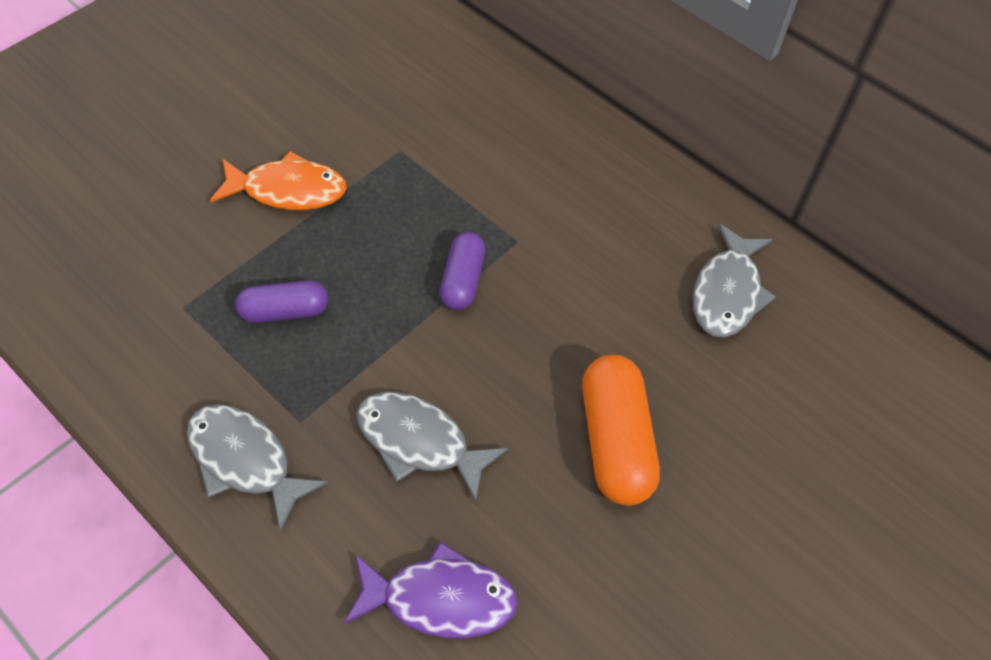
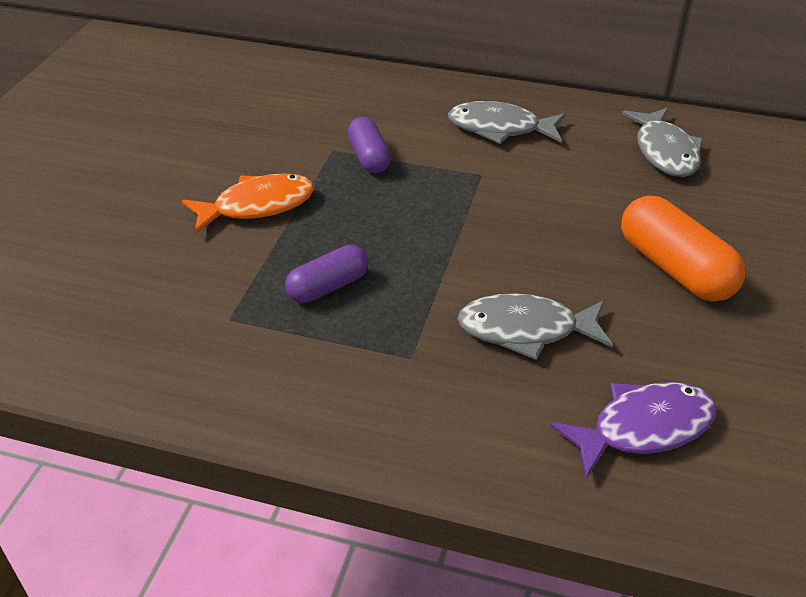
camera: 25 degrees left, 15 degrees down
(245, 461) = (387, 404): grey fish -> grey fish (500, 128)
(462, 280) = (461, 213): purple capsule -> purple capsule (369, 157)

